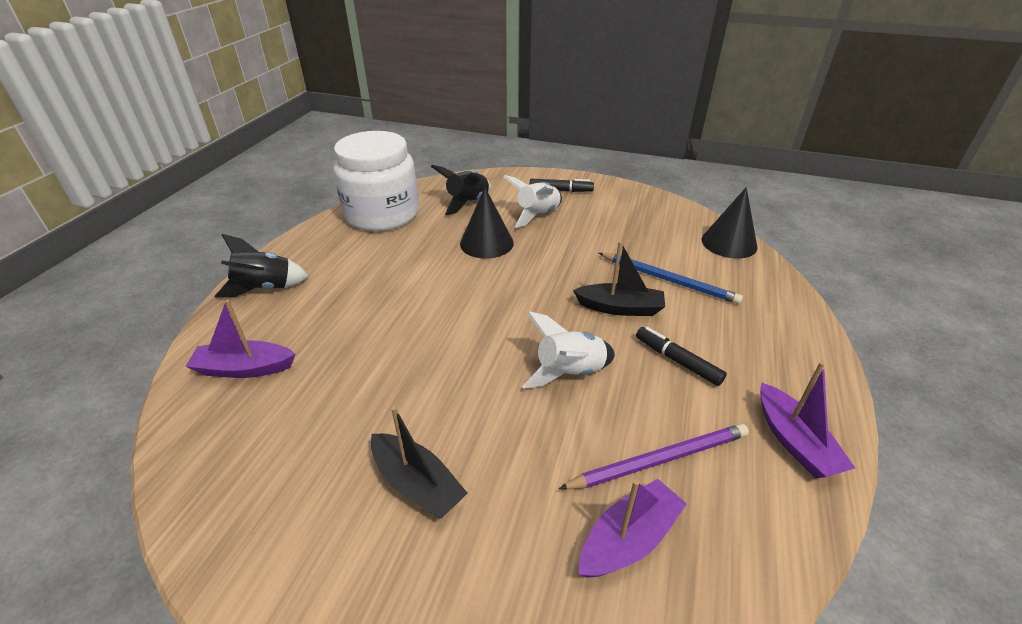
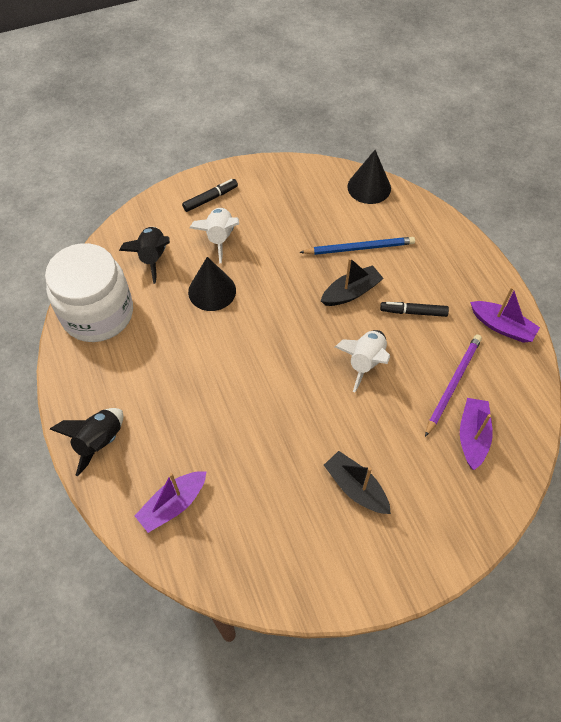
camera: 40 degrees left, 20 degrees up
(417, 484) = (356, 488): black boat -> black boat turned 135 degrees counterclockwise

